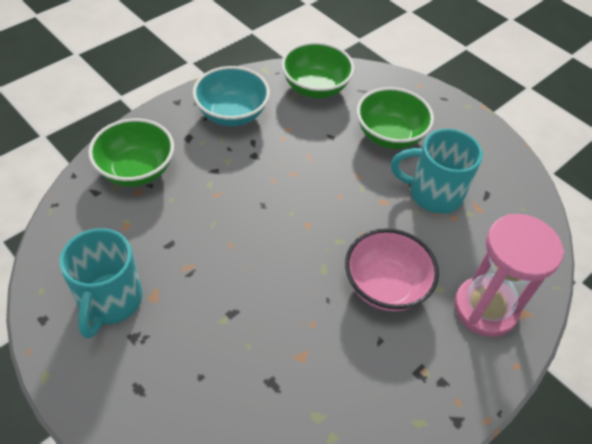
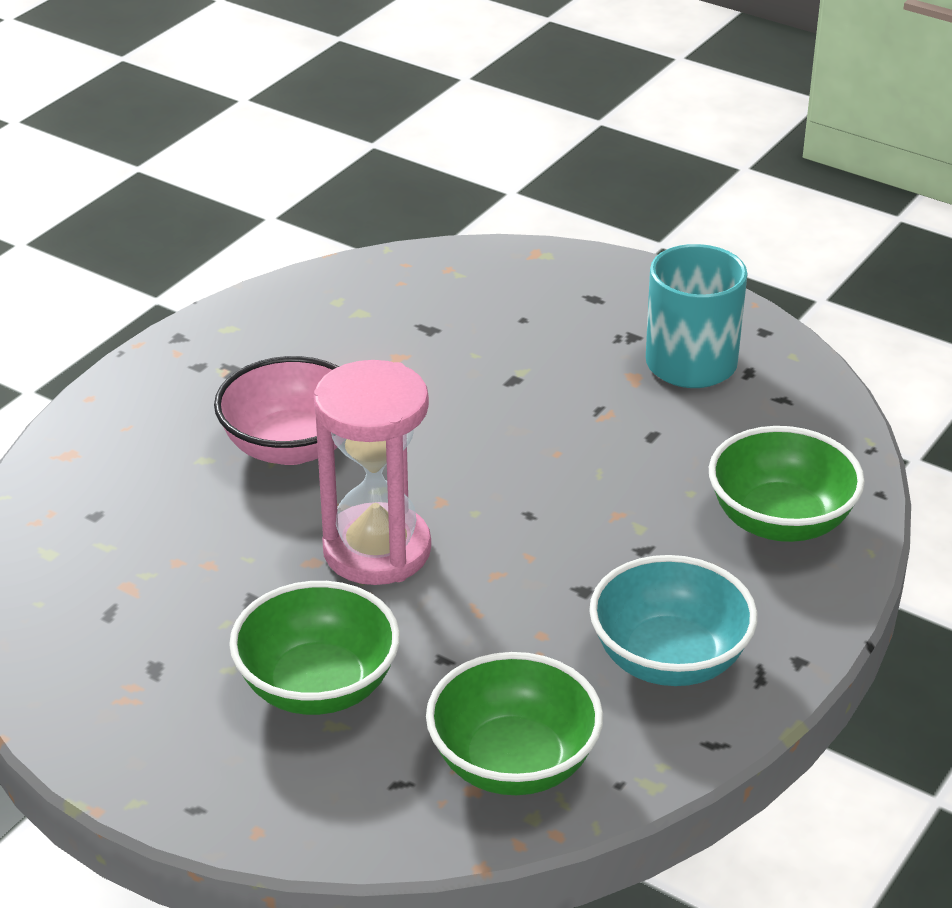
camera: 170 degrees right, 15 degrees down
(433, 193) = (217, 592): turquoise mug -> none
(485, 308) = (130, 448): pink hourglass -> pink hourglass (377, 550)

